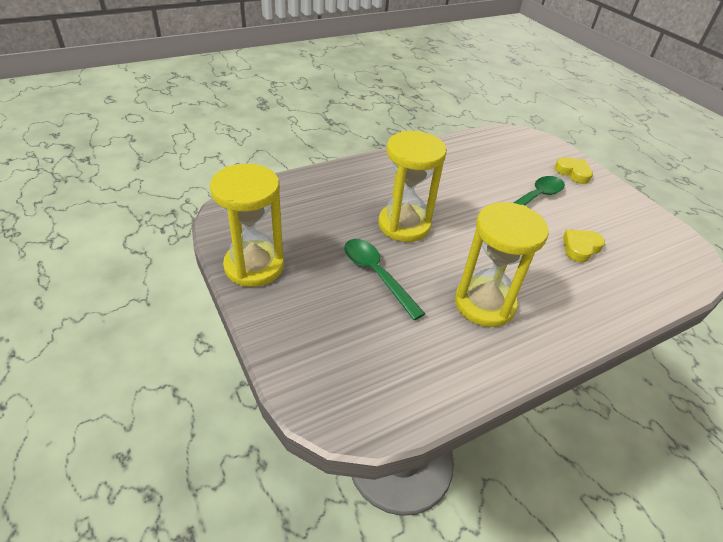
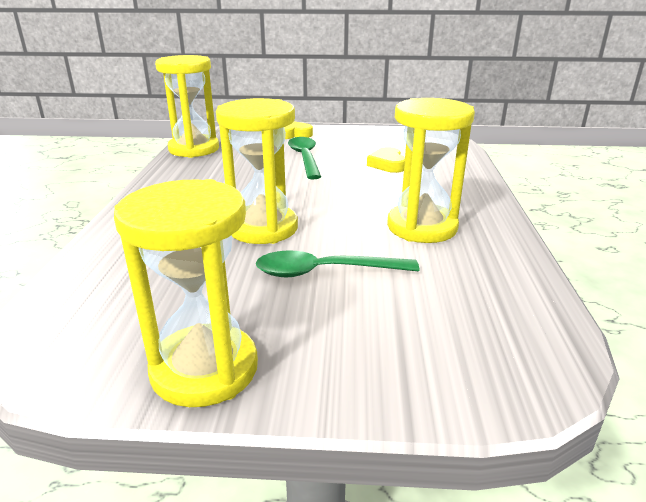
camera: 55 degrees left, 15 degrees down
(482, 141) = (194, 149): none -> yellow hourglass

